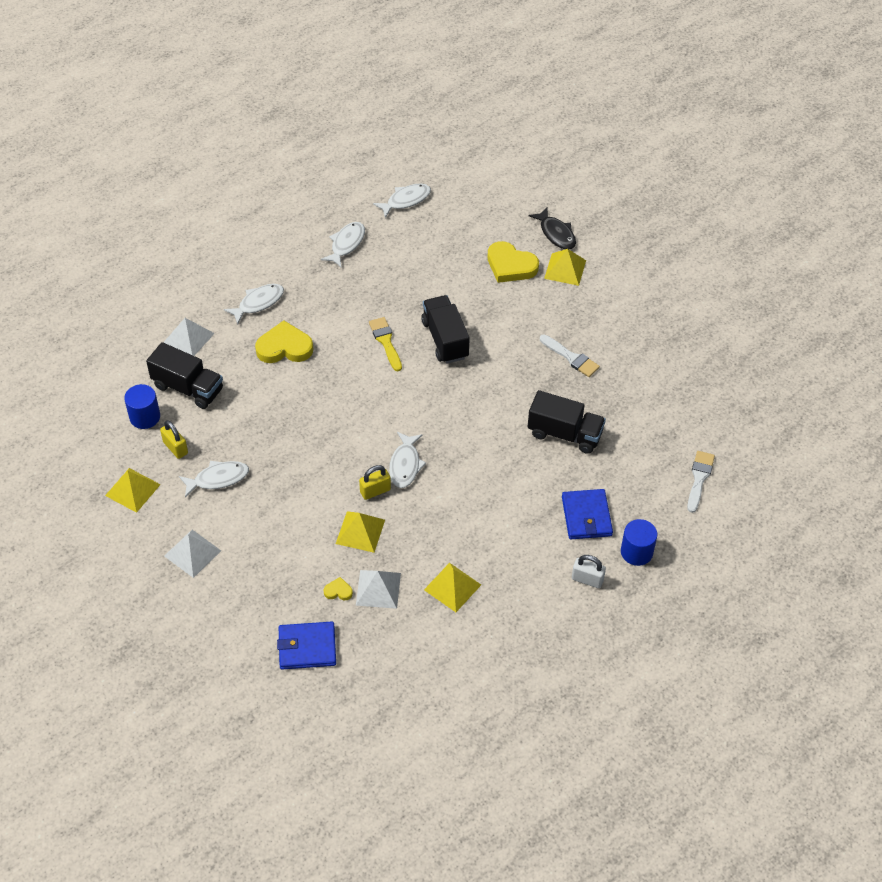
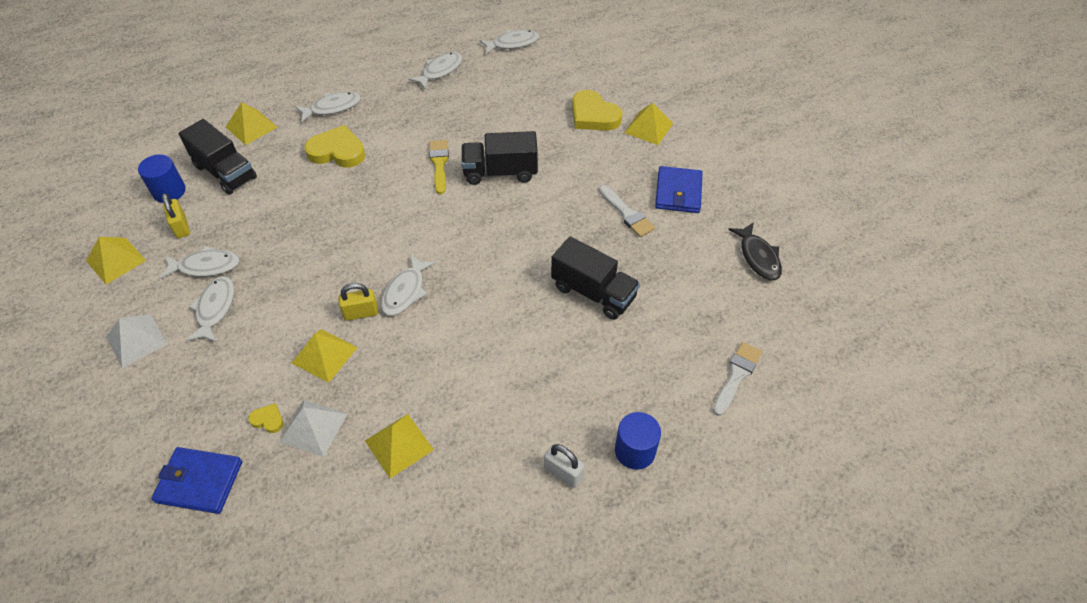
camera: 15 degrees right, 0 degrees up
(188, 338) = (251, 127): white pyramid -> yellow pyramid
(246, 513) = (215, 309): none -> white fish
(445, 339) = (500, 172): black truck -> black truck turned 90 degrees counterclockwise
(556, 234) = (650, 94): black fish -> black fish (758, 257)
(586, 516) = (587, 393): blue wallet -> blue wallet (678, 192)

